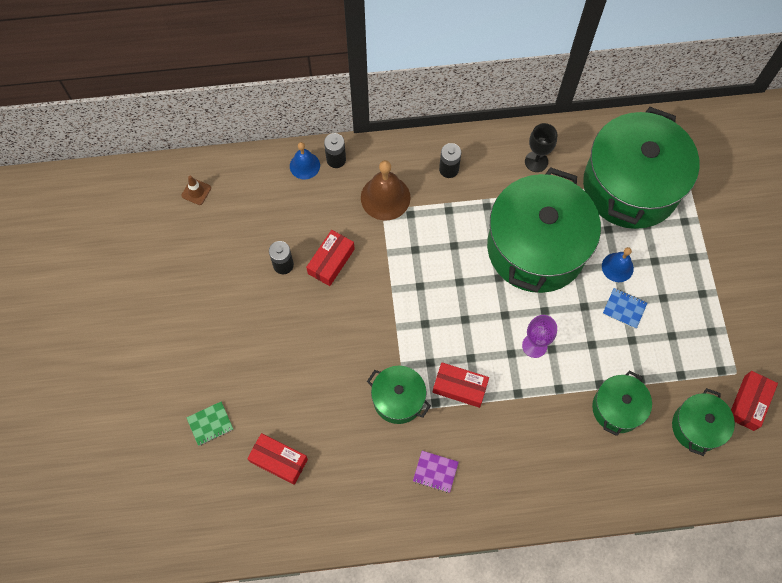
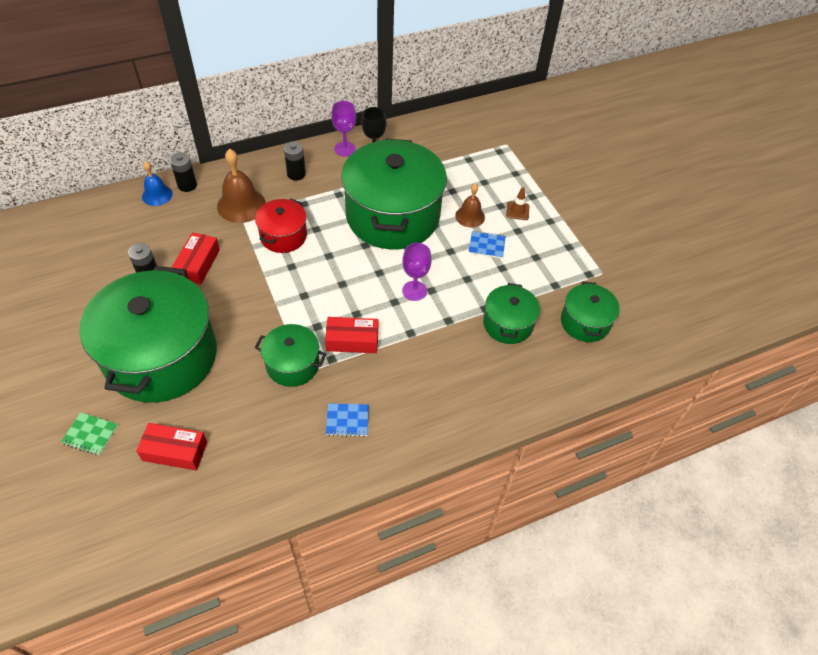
camera: 20 degrees left, 15 degrees down
(196, 192) = (48, 235): brown traffic cone -> brown traffic cone (517, 211)
(210, 424) = (90, 434): green notebook -> green notebook turned 60 degrees clockwise
(419, 247) = (283, 236): none -> red pot
(435, 472) = (347, 420): purple notebook -> blue notebook
(507, 146) = (345, 149): none -> purple goblet
(617, 267) = (470, 216): blue bell -> brown bell
(630, 186) = (461, 157): green pot -> green pot (161, 356)
(749, 403) = (622, 293): red box -> none

